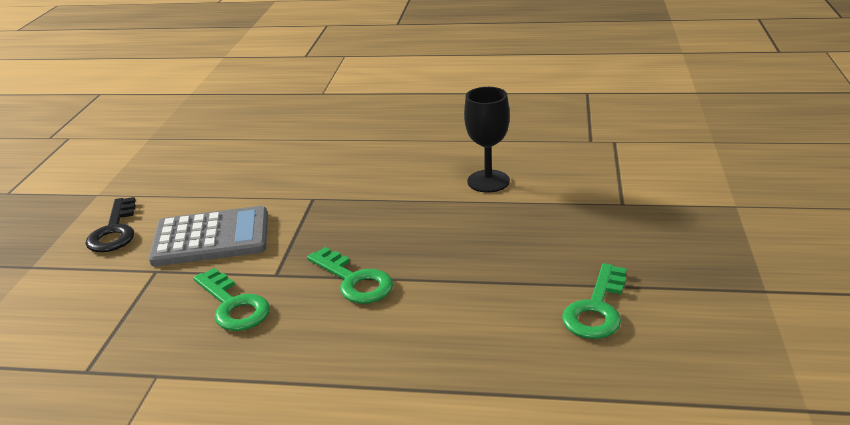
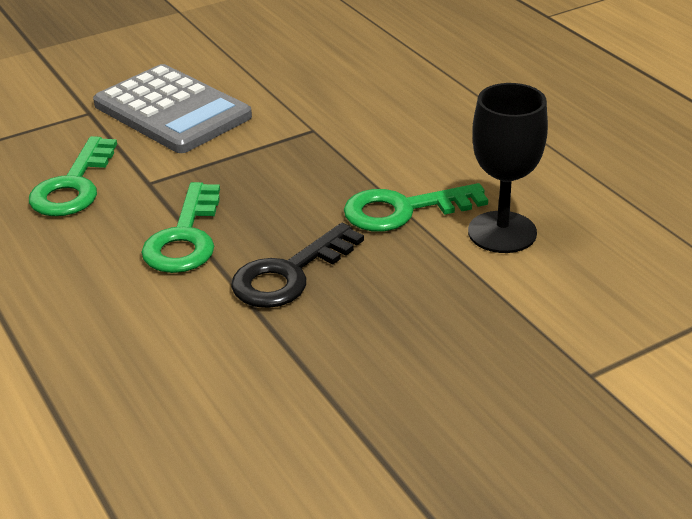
camera: 50 degrees right, 5 degrees up
(114, 231) = (129, 54): black key -> black key (289, 274)
(596, 309) = (305, 455): green key -> green key (403, 210)

